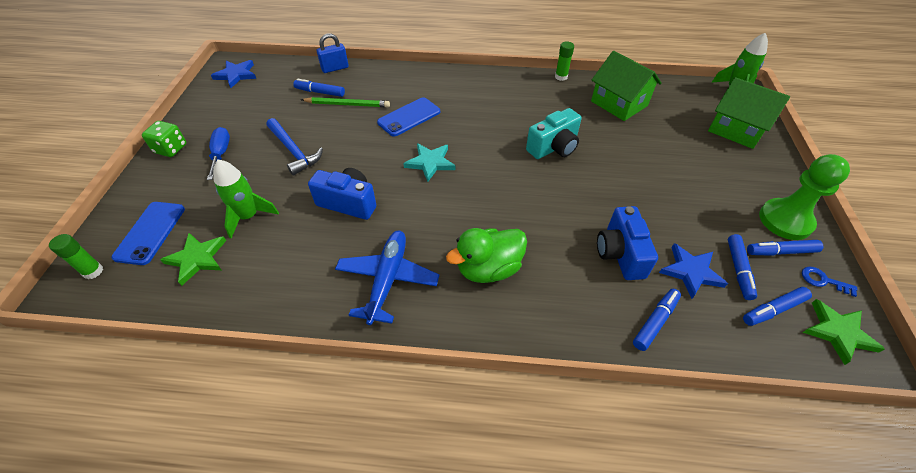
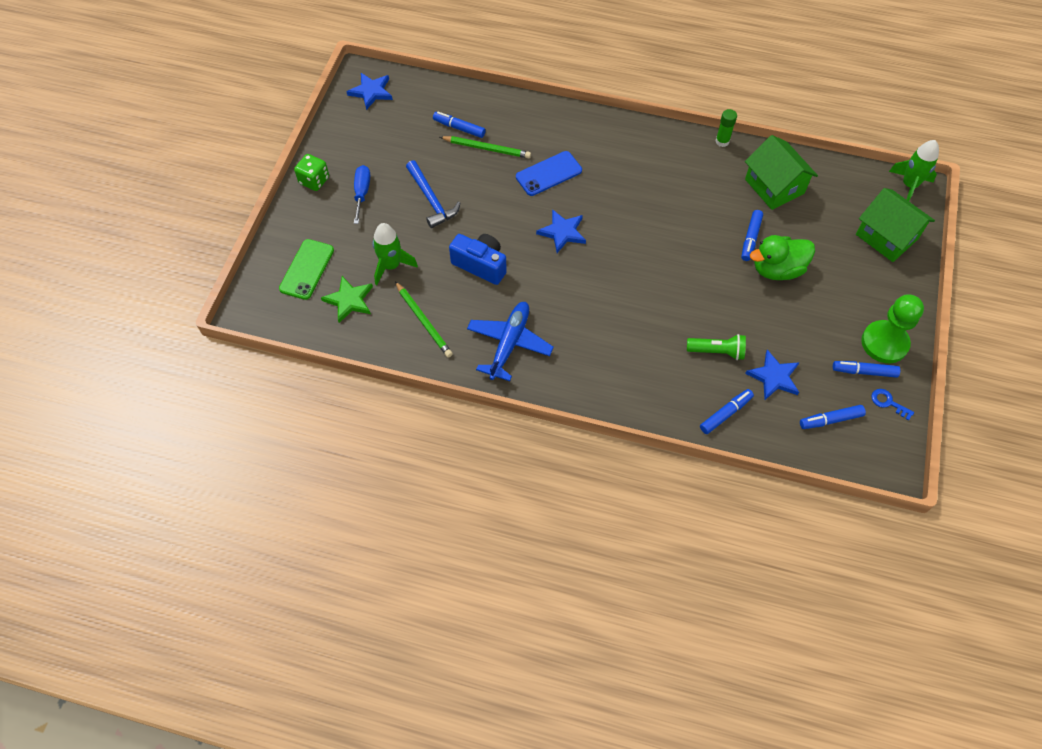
camera: 10 degrees right, 10 degrees up
(93, 271) = (265, 299): green glue stick -> none
(150, 232) = (307, 269): blue phone -> green phone
(285, 269) = (424, 321): none -> green pencil
(335, 68) = (476, 96): blue padlock -> none
(430, 163) = (562, 232): turquoise star -> blue star
(488, 269) = (597, 347): green duck -> green duck (777, 269)
(553, 147) = (688, 232): turquoise camera -> none
(620, 254) = (717, 351): blue camera -> green flashlight
(738, 270) = (817, 382): blue marker -> blue marker (750, 238)
(838, 332) = (876, 446): green star -> none

